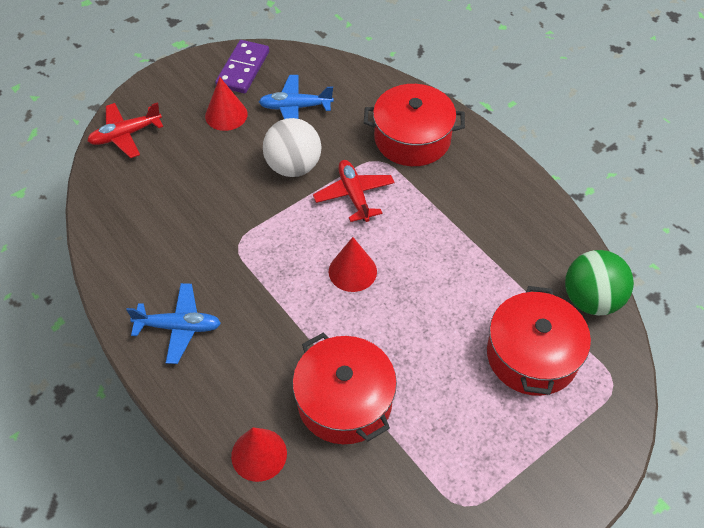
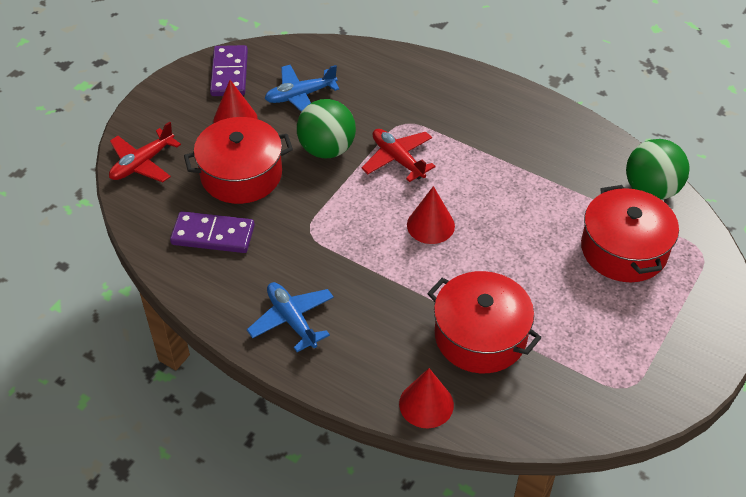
camera: 20 degrees left, 5 degrees down
(151, 221) = (213, 235): none -> purple domino
(179, 327) = (292, 320): blue plane -> blue plane turned 105 degrees counterclockwise
(293, 167) = (327, 149): white ball -> green ball
(412, 139) = (426, 96): red pot -> red pot (241, 175)

